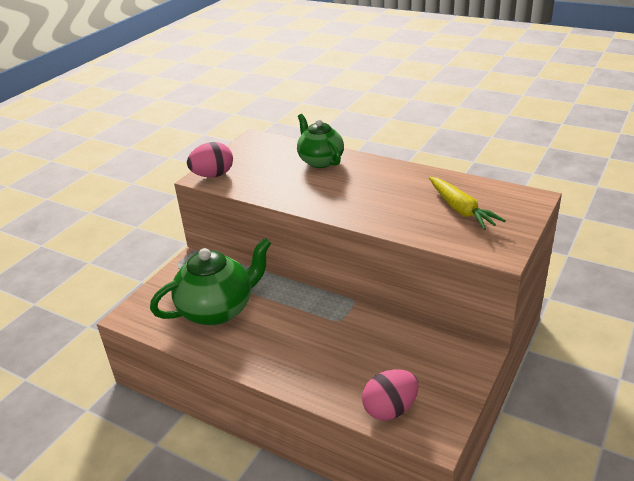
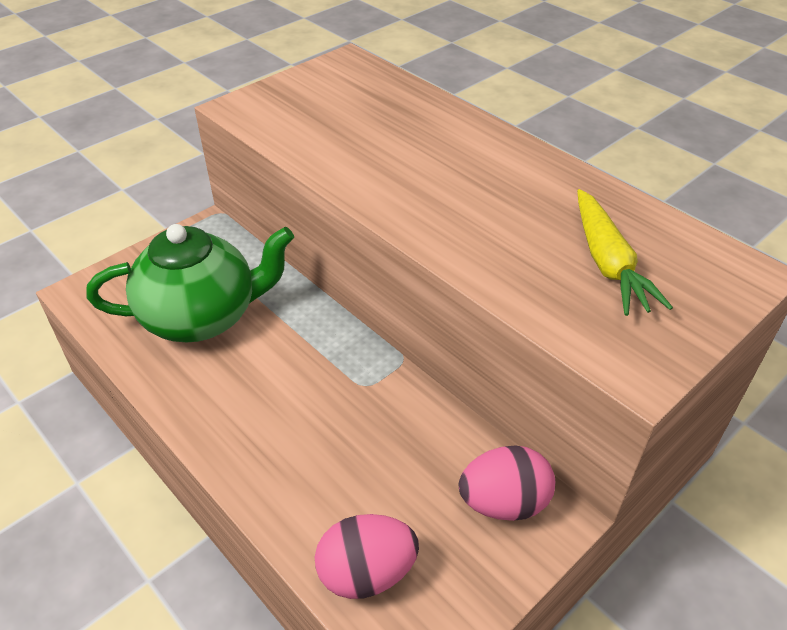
camera: 15 degrees right, 10 degrees up
(213, 175) = (254, 107): pink egg -> pink egg (504, 502)
(320, 161) = (424, 119): green teapot -> none

